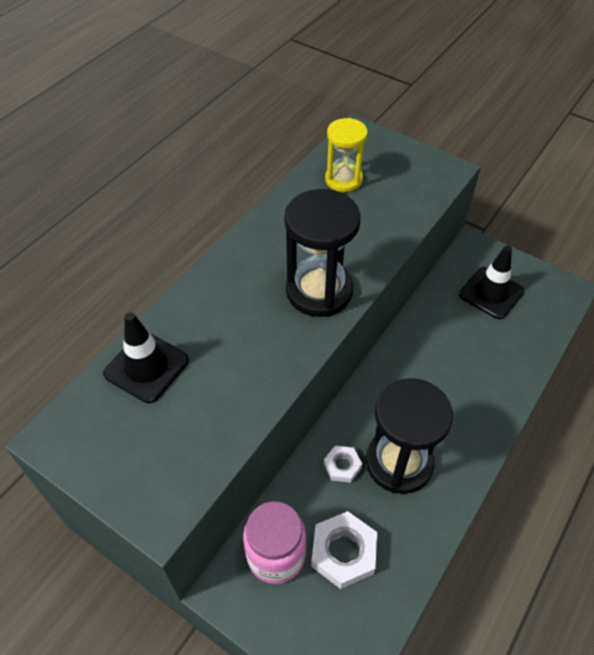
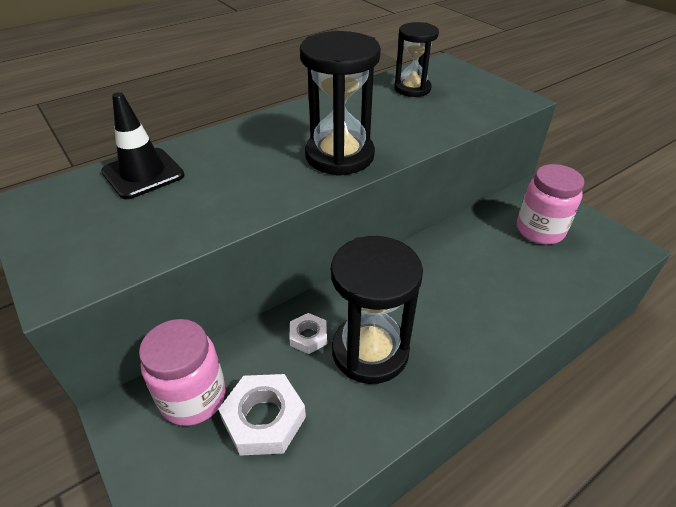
camera: 20 degrees right, 10 degrees down
(343, 179) = (412, 89): yellow hourglass -> black hourglass
(491, 293) = (540, 230): black traffic cone -> pink jar

